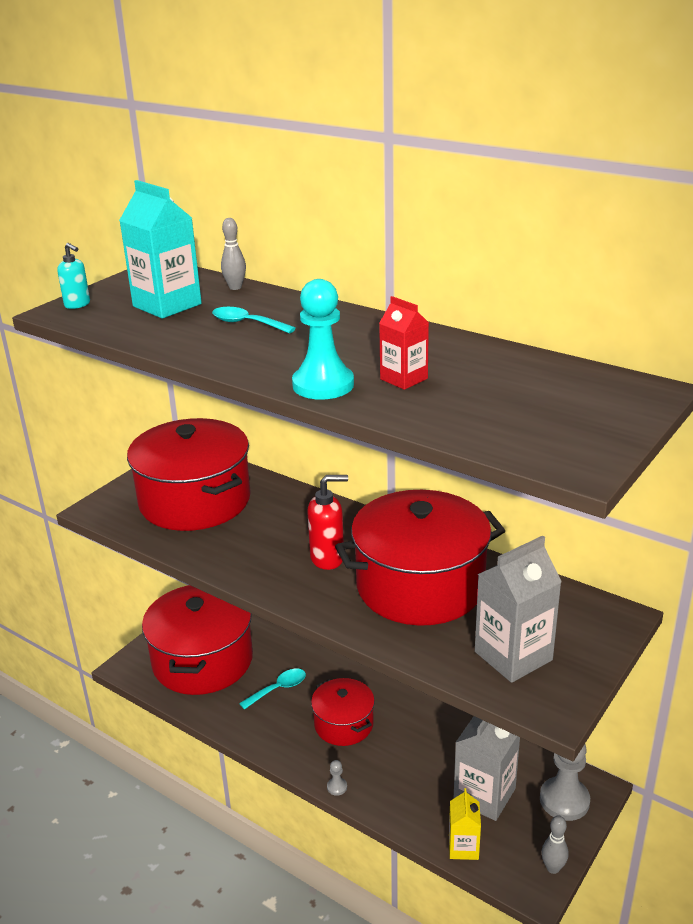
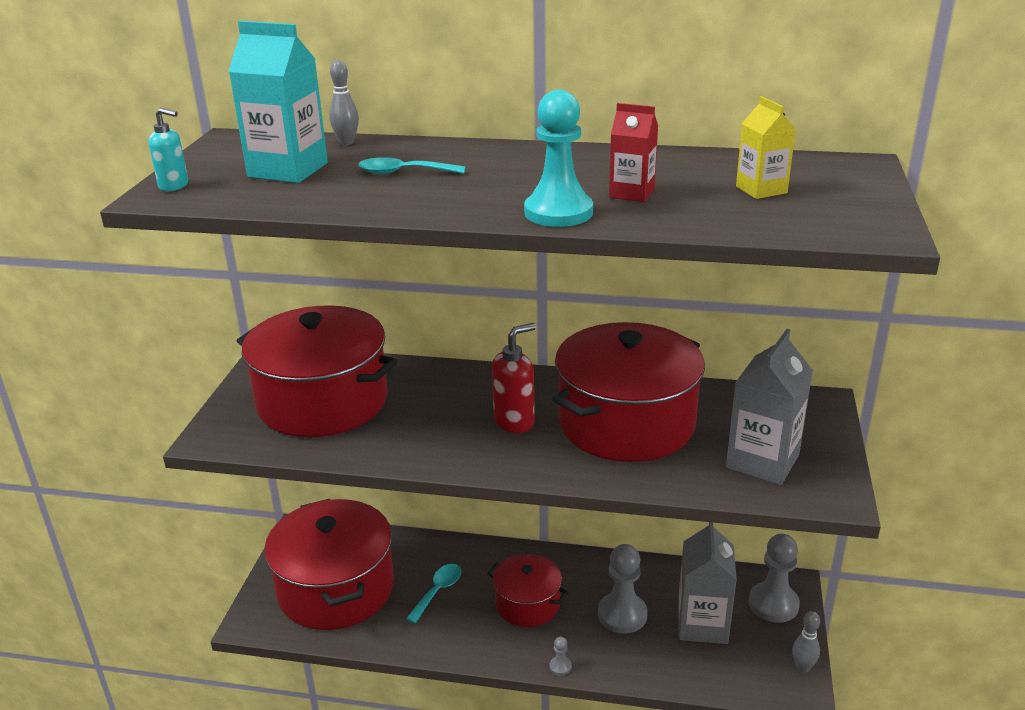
camera: 25 degrees left, 0 degrees up
(418, 761) = (622, 614): none -> grey pawn
(463, 847) = (715, 678): yellow carton -> yellow carton (761, 190)

